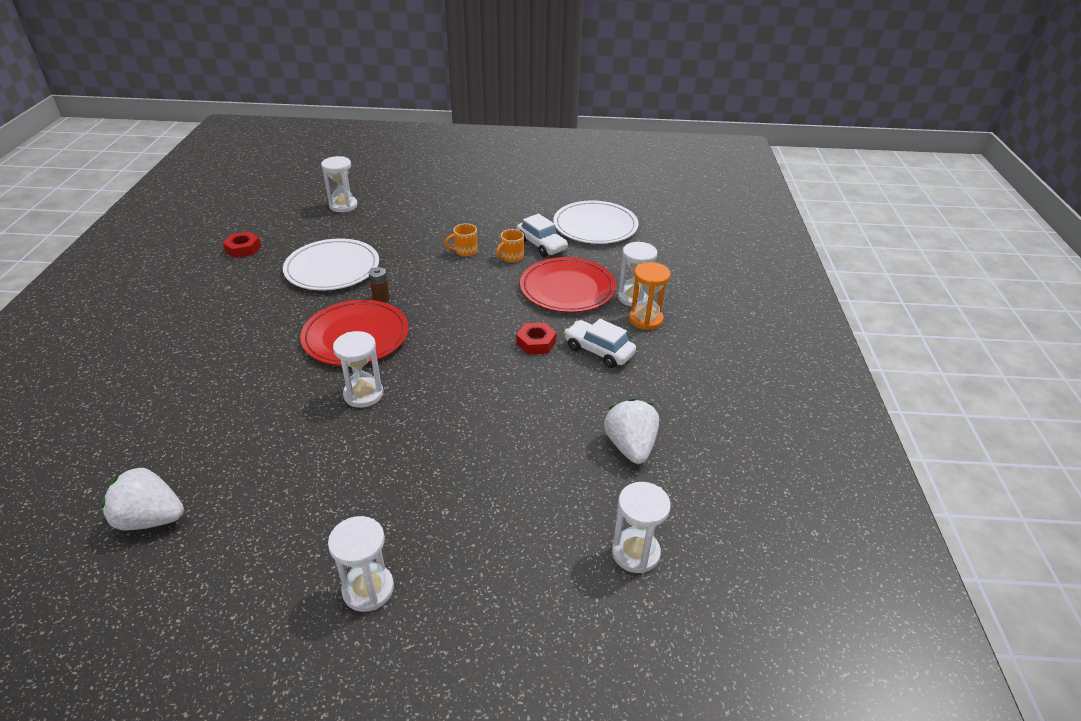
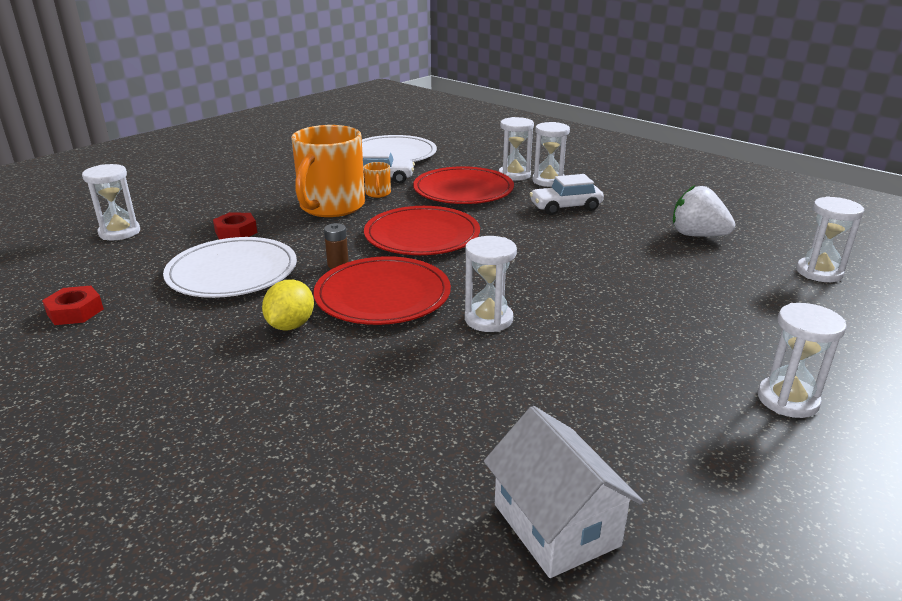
camera: 50 degrees left, 10 degrees down
(150, 519) = (556, 524): white strawberry -> white house
(287, 322) = (290, 325): none -> yellow lemon
(462, 309) = (422, 235): none -> red plate
(465, 251) = (331, 207): orange mug -> orange mug, size x2.45
(536, 343) = (520, 224): red nut -> red nut (236, 232)
(645, 319) = (548, 181): orange hourglass -> white hourglass

